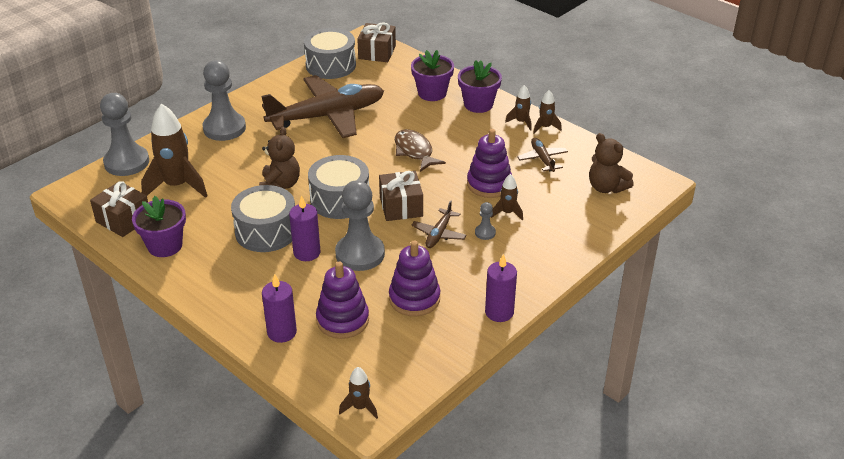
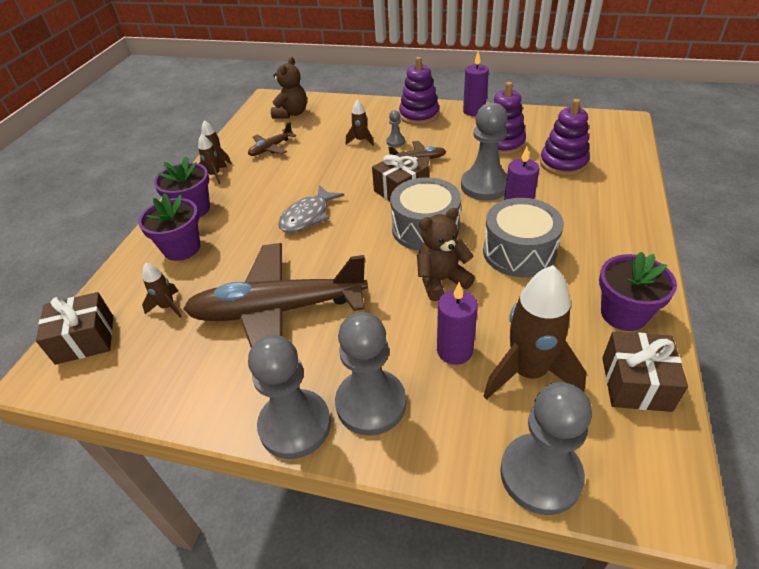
camera: 115 degrees left, 5 degrees up
(240, 103) = (295, 425): none -> grey pawn
(282, 332) = (613, 183): purple candle -> purple candle (454, 350)
(327, 116) = (277, 310): brown plane -> brown plane turned 45 degrees counterclockwise
(330, 65) = (138, 373): grey drum -> none
(360, 407) = (621, 126): brown rocket -> brown rocket (168, 307)
(414, 151) = (308, 216): brown fish -> grey fish
(489, 184) = (328, 160): purple stacking toy -> purple stacking toy (419, 115)

